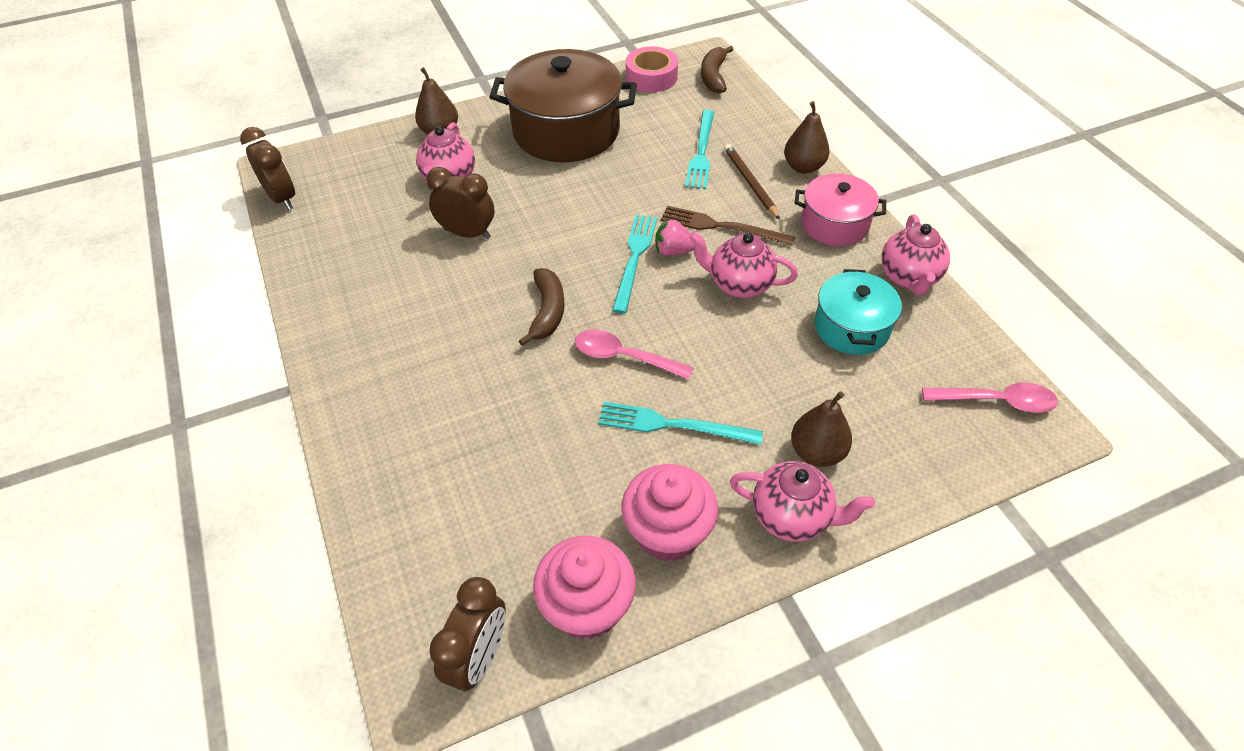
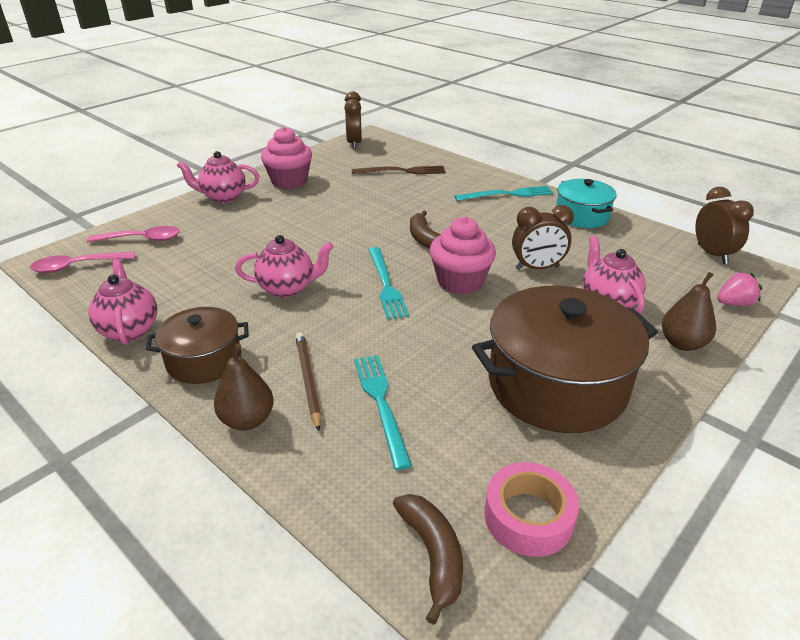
camera: 155 degrees right, 15 degrees down
(282, 198) = (712, 254): brown clock -> brown clock turned 135 degrees counterclockwise
(587, 606) = (317, 159): pink cupcake -> pink cupcake (460, 282)
(624, 357) = (354, 231): pink spoon -> pink spoon (142, 239)
(673, 251) = (356, 297): pink strawberry -> pink strawberry (734, 303)
(673, 425) = (305, 212): turquoise fork -> turquoise fork (507, 194)
(721, 227) = (321, 328): brown fork -> brown fork (402, 171)
(750, 183) = (308, 380): brown pencil -> brown pencil turned 150 degrees counterclockwise
(817, 452) = (211, 220): brown pear -> none
(834, 224) = (204, 360): pink pot -> brown pot
(851, 327) = (187, 283): turquoise pot -> turquoise pot (582, 216)

